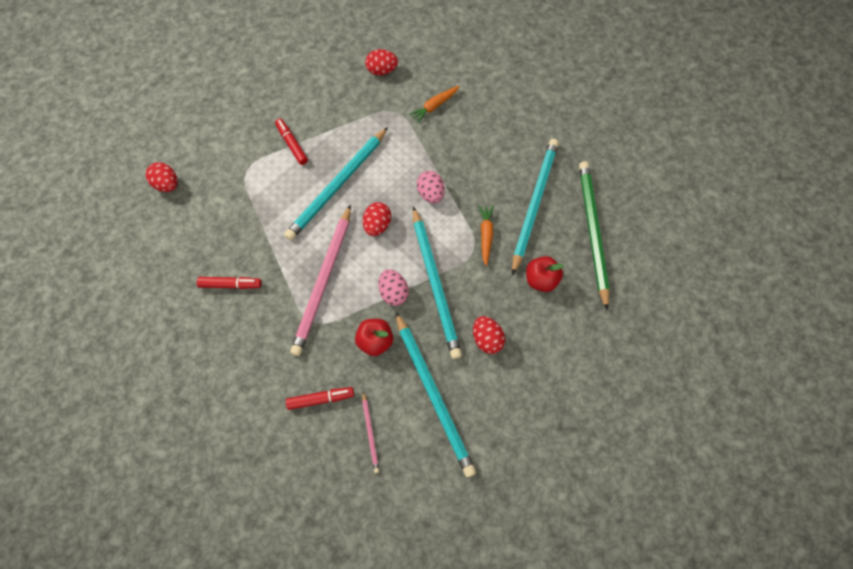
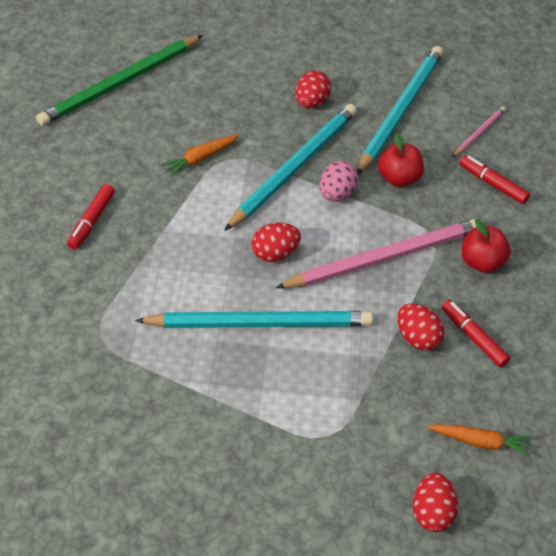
camera: 130 degrees left, 15 degrees down
(292, 144) = (245, 413): red marker -> red marker (91, 221)
(382, 71) = (41, 393): red egg -> red egg (417, 338)
(430, 194) = (191, 230): pink egg -> none
(434, 106) = (58, 299): orange carrot -> orange carrot (480, 442)
(534, 204) = (125, 140): turquoise pencil -> none
(541, 280) = (211, 95): red apple -> red apple (481, 262)

